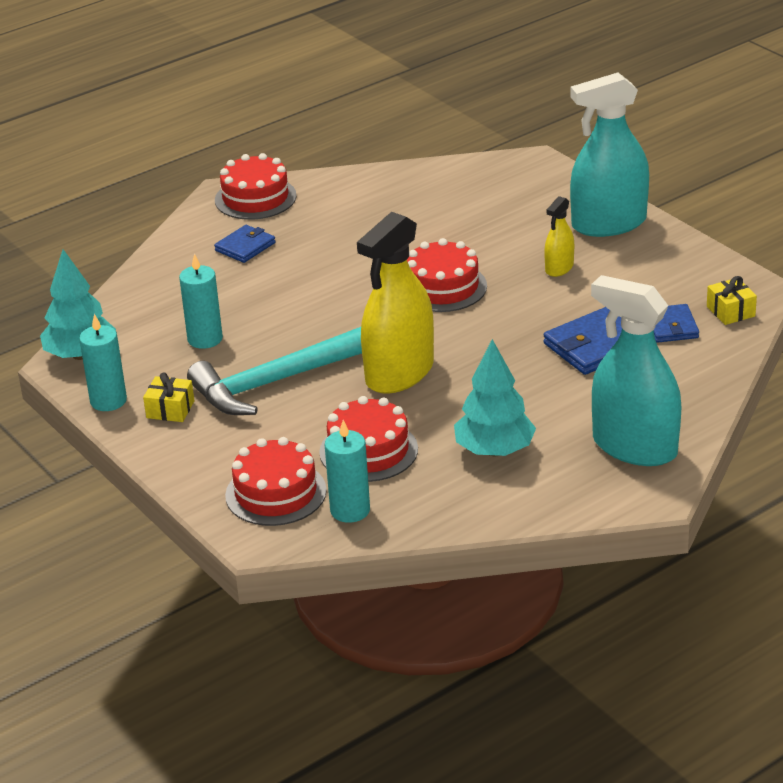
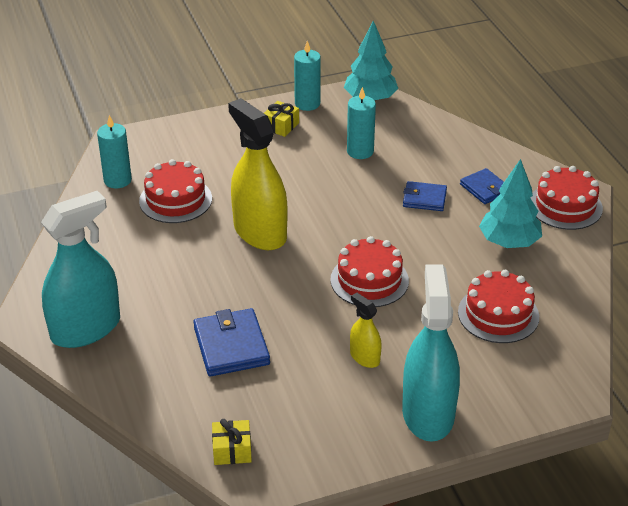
camera: 105 degrees right, 5 degrees up
(276, 493) = (158, 154): red cake -> red cake (498, 314)
(279, 381) = (286, 175): turquoise hammer -> none
(494, 450) = (134, 257): turquoise tree -> turquoise tree (509, 242)
(671, 326) = (231, 402): blue wallet -> blue wallet (424, 199)

